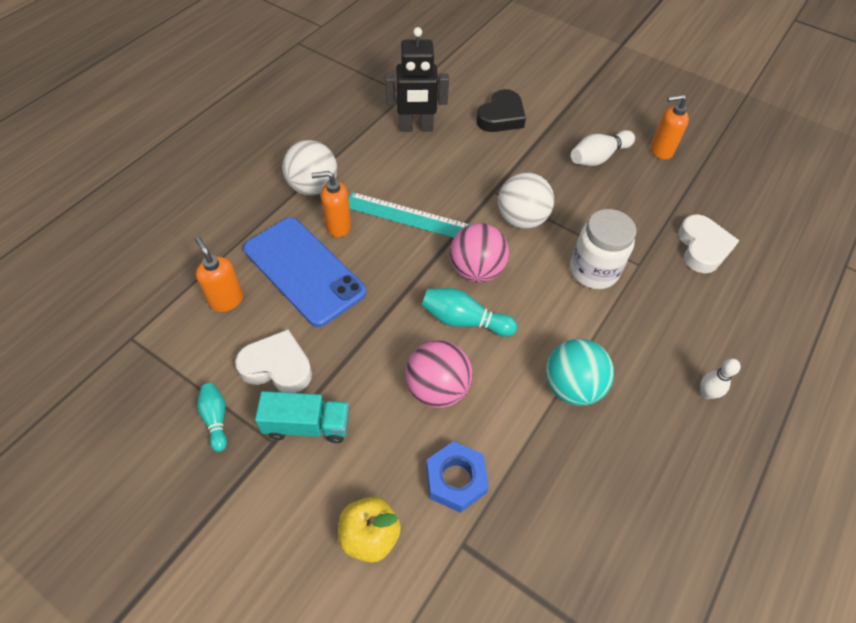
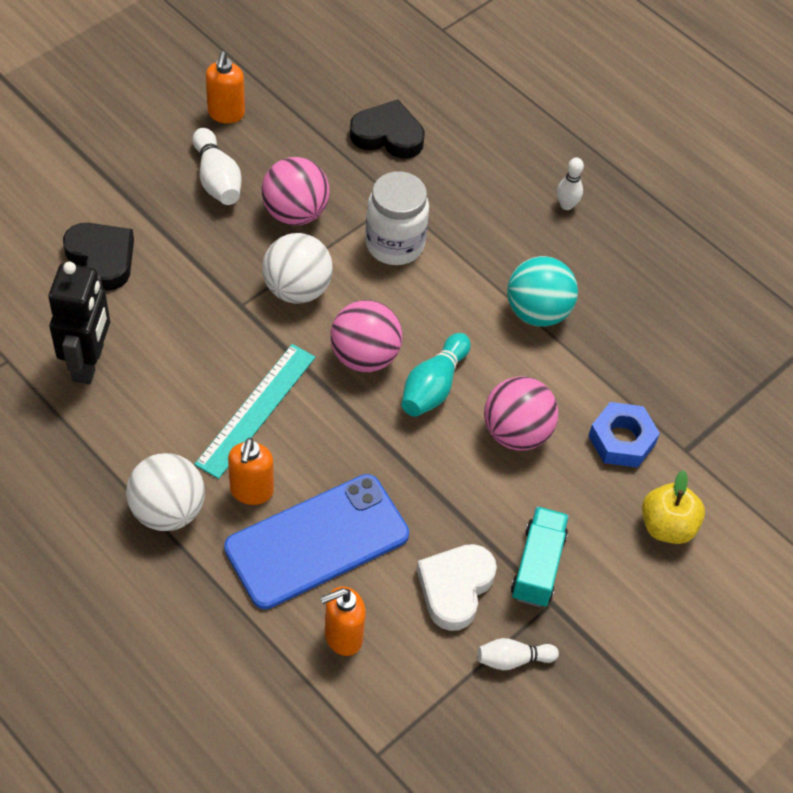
camera: 80 degrees left, 0 degrees up
(216, 419) = (513, 659): turquoise bowling pin -> white bowling pin
(591, 205) = (295, 213): none -> pink ball
(702, 247) = (388, 135): white heart -> black heart

